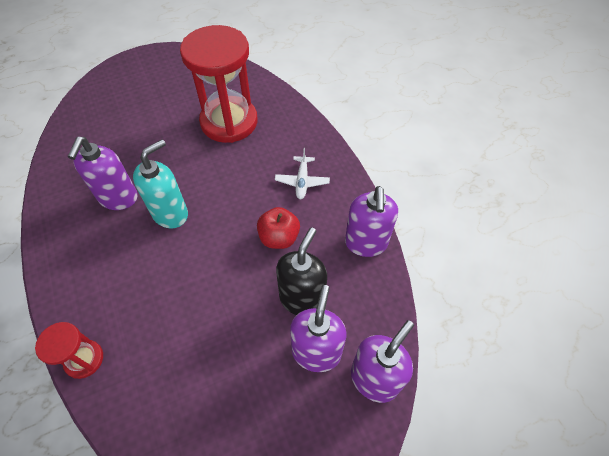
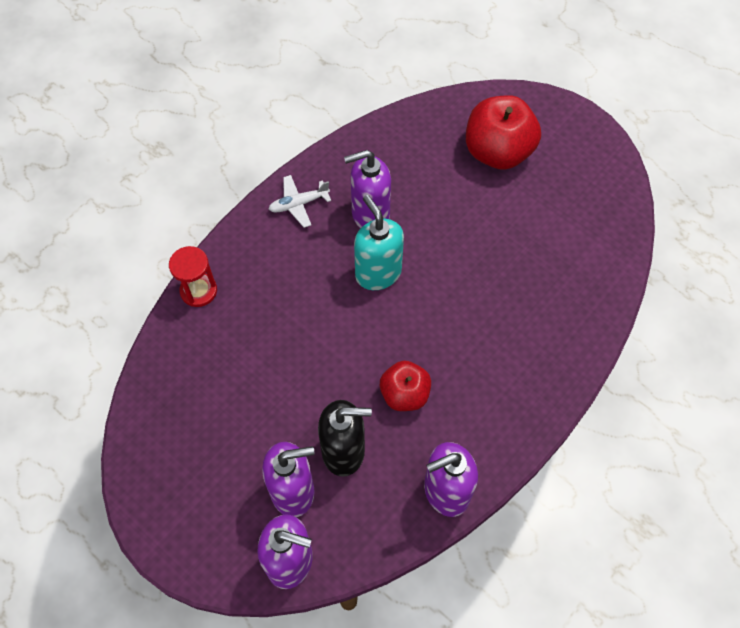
camera: 65 degrees right, 5 degrees up
(133, 104) = (497, 152): none -> red apple
(170, 213) = (378, 273): turquoise soap dispenser -> turquoise soap dispenser turned 135 degrees counterclockwise
(229, 122) = (534, 262): red hourglass -> none
(302, 181) = (493, 384): white plane -> white plane (298, 204)

